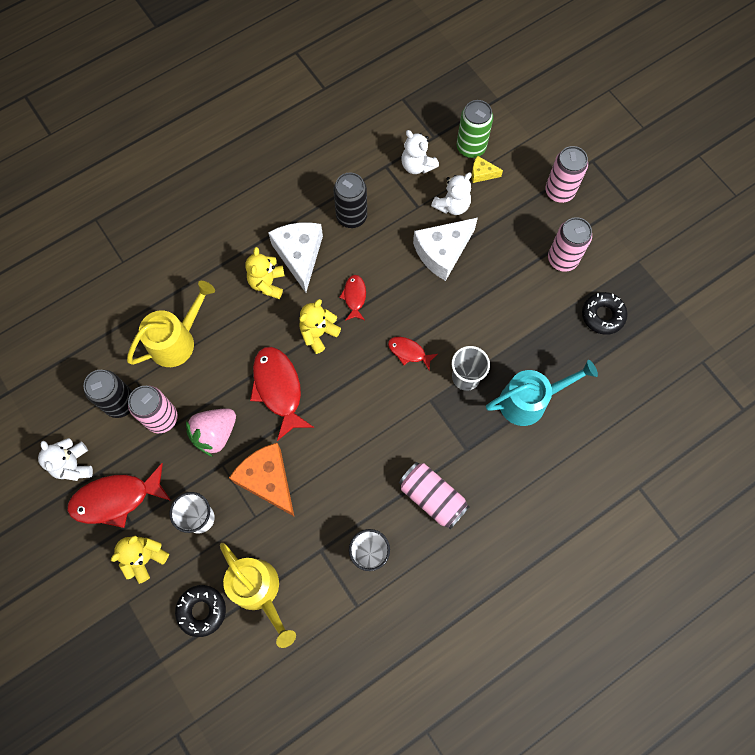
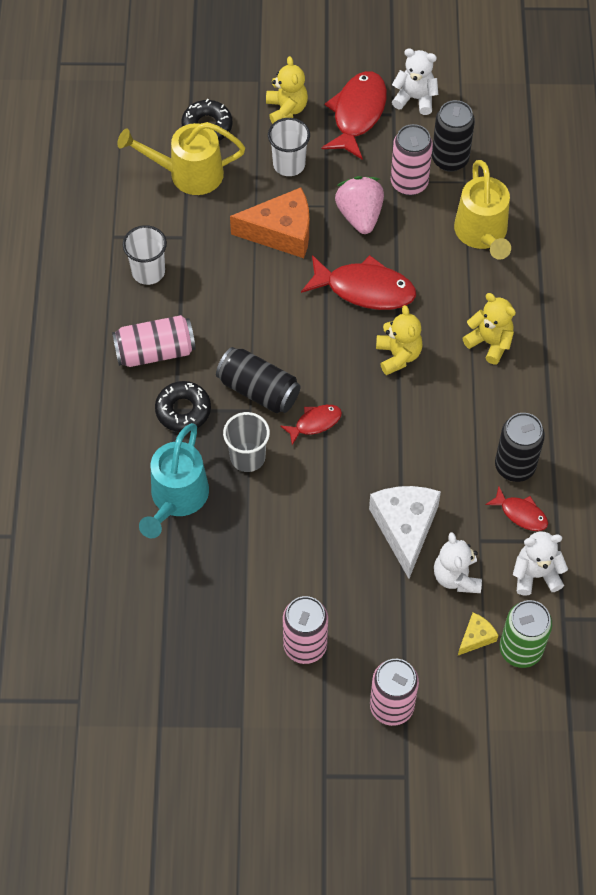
camera: 125 degrees right, 10 degrees down
(299, 255) = (502, 389): white cheese -> none
(354, 297) = (415, 411): red fish -> red fish (521, 514)
(411, 405) = (258, 390): none -> black can
(602, 315) = (209, 638): black donut -> black donut (183, 410)

